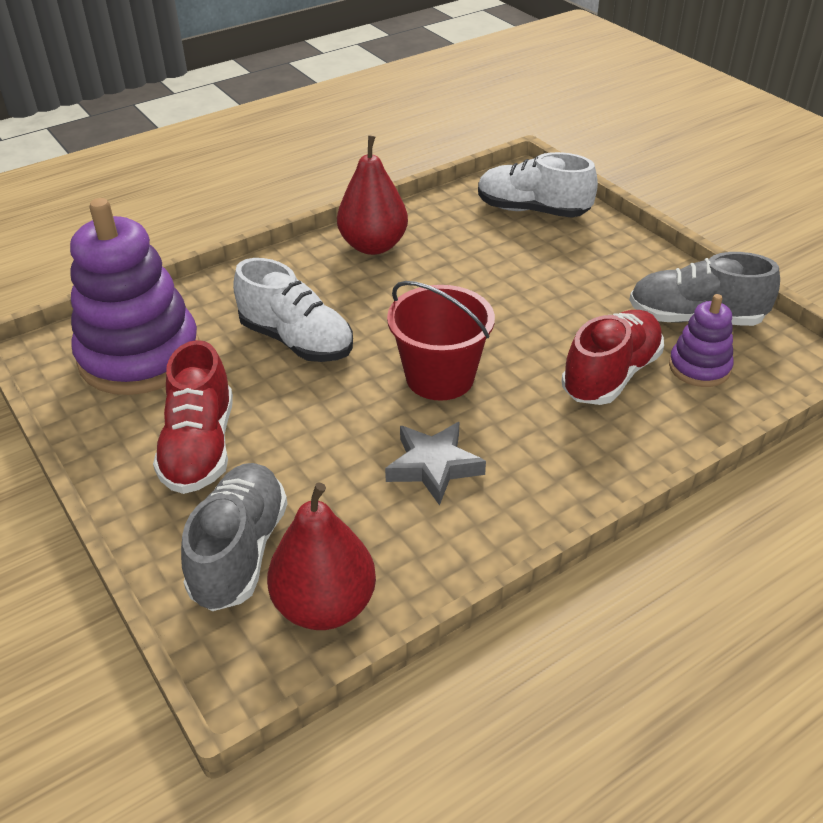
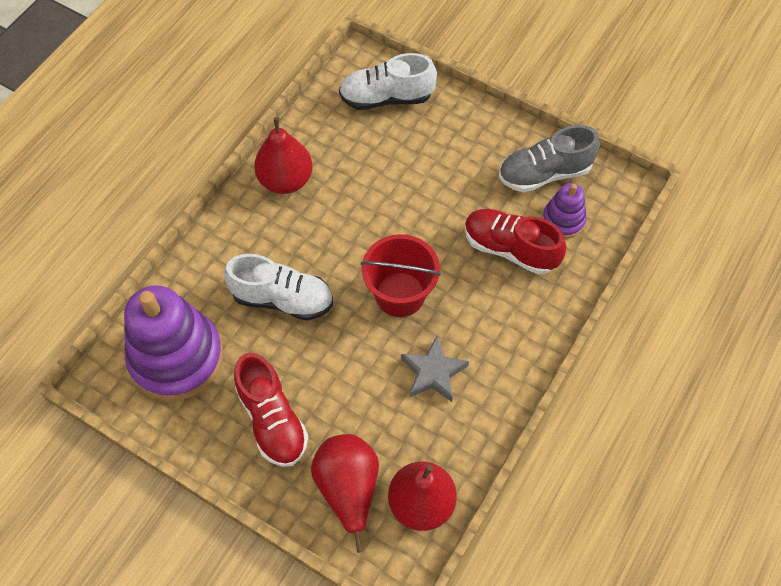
camera: 25 degrees left, 20 degrees up
(239, 551) = (348, 488): grey shoe -> red pear
(610, 375) = (510, 249): red shoe -> red shoe turned 75 degrees counterclockwise

